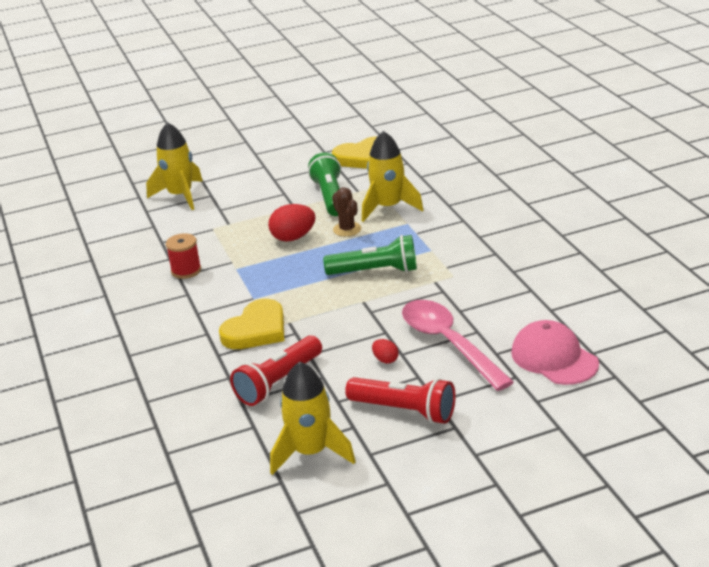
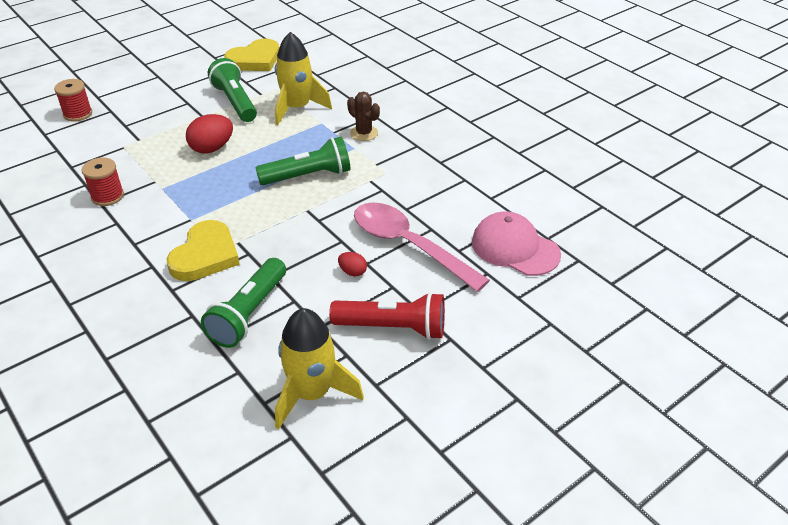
camera: 20 degrees left, 10 degrees up
(180, 195) = (78, 114): yellow rocket -> red spool
(278, 382) = (249, 313): red flashlight -> green flashlight
(347, 229) = (264, 134): brown cactus -> brown cactus (364, 133)

